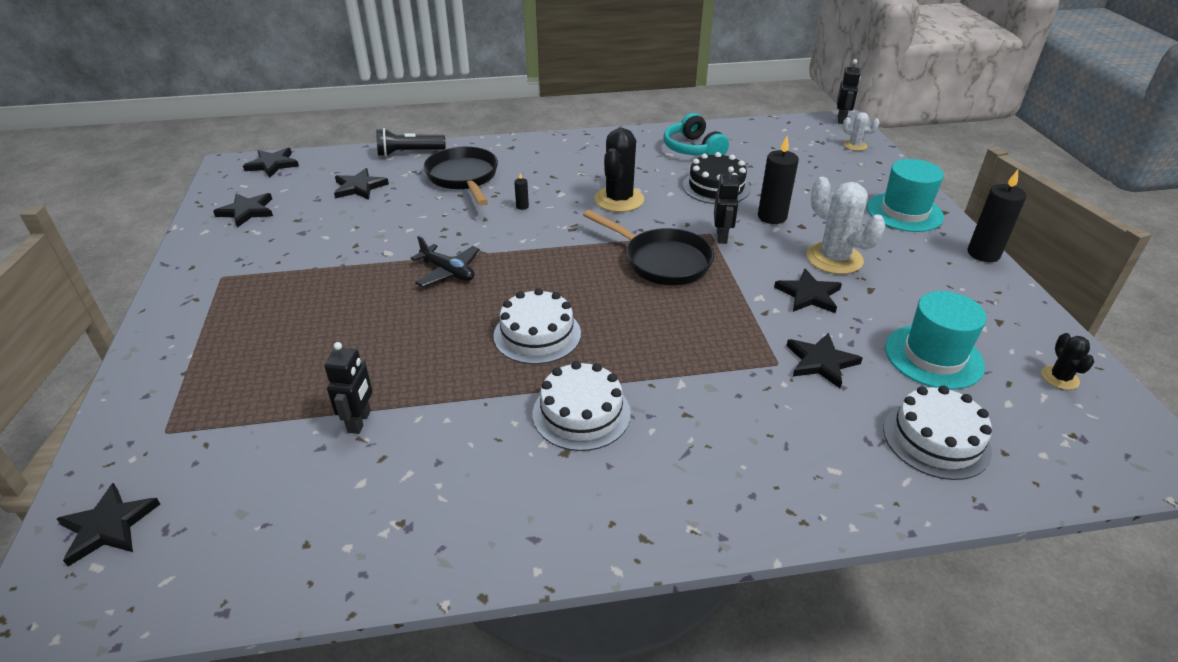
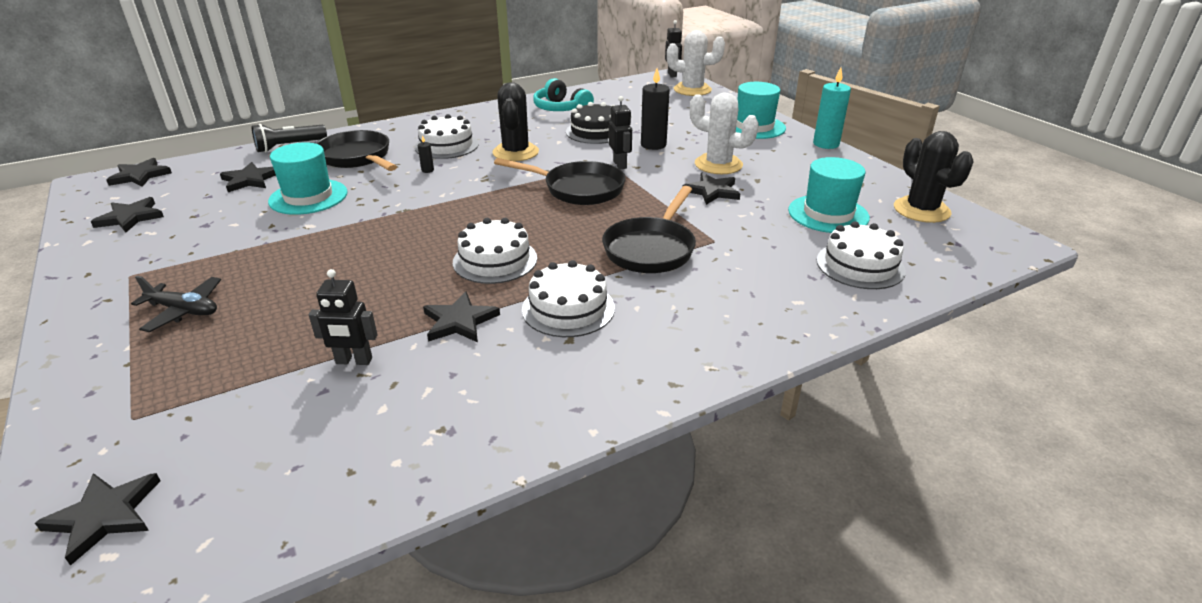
camera: 20 degrees left, 5 degrees down
(360, 421) = (354, 361): black robot -> black robot turned 105 degrees clockwise
(400, 218) = (308, 197): none -> turquoise hat
(448, 272) = (381, 230): black plane -> black plane (184, 311)
(554, 178) = (447, 146): none -> white cake
(703, 358) = (651, 249): none -> black pan
(821, 362) = (747, 233): black star -> black star (459, 321)
(855, 145) = (692, 90): white cactus -> white cactus, size x1.94
(983, 254) = (826, 144): black candle -> turquoise candle
(1060, 378) = (921, 210): black cactus -> black cactus, size x1.94

